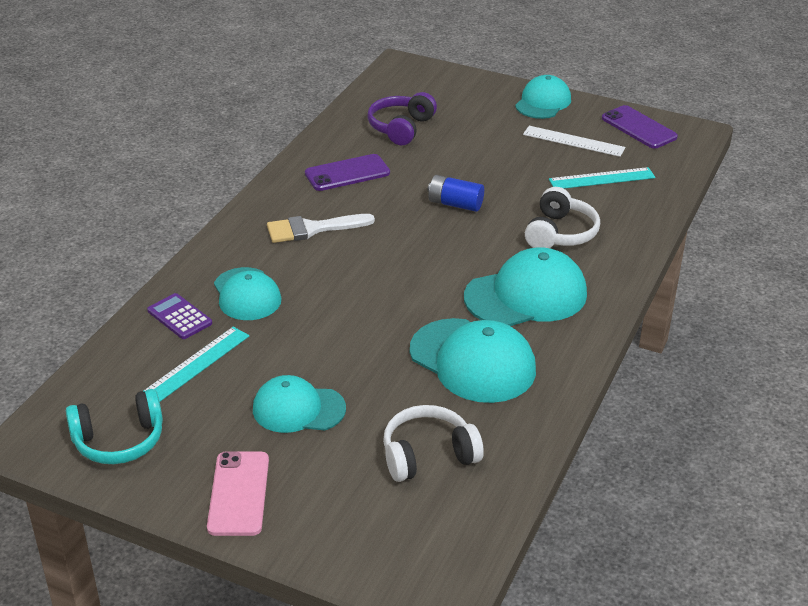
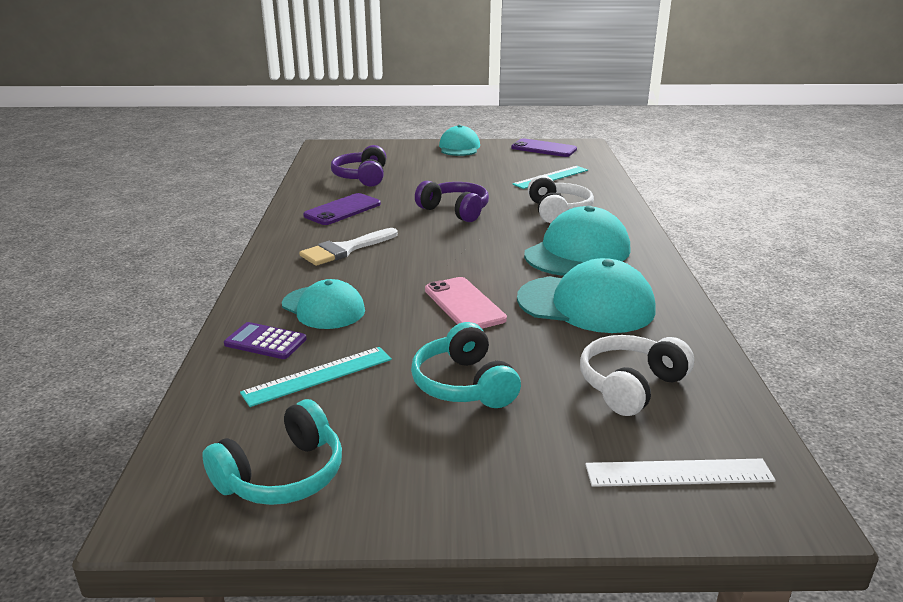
camera: 25 degrees left, 10 degrees down
(197, 364) = (318, 376): turquoise ruler -> turquoise ruler turned 45 degrees clockwise
(239, 493) = (475, 483): pink phone -> pink phone (464, 304)
(298, 409) = (464, 384): turquoise cap -> turquoise headphones
(455, 204) = (455, 211): blue battery -> purple headphones
(573, 141) = (506, 162): white ruler -> white ruler (678, 473)

